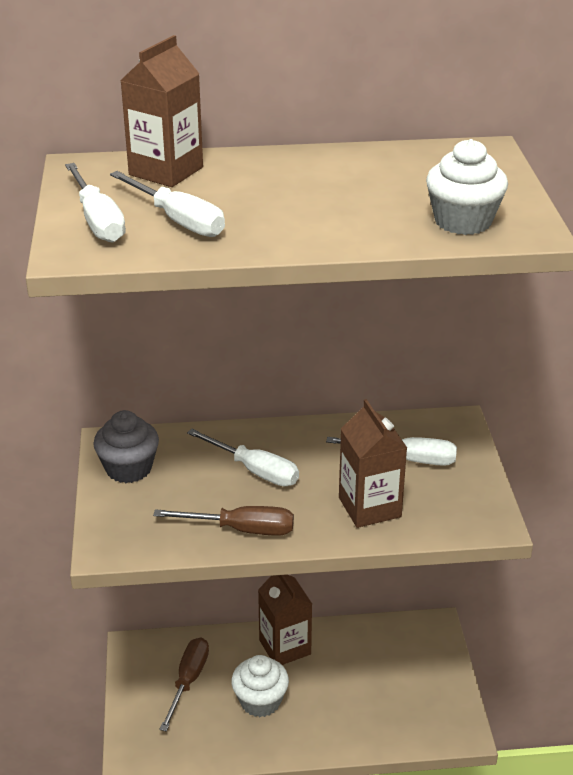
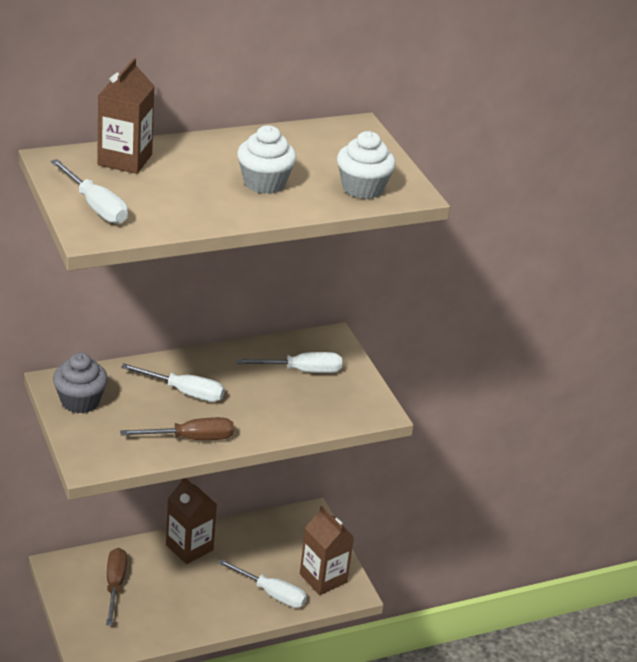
camera: 20 degrees left, 0 degrees up
(178, 220) = (156, 202): white screwdriver -> white screwdriver (271, 593)
(260, 701) = (181, 592): white cupcake -> white cupcake (264, 183)
(369, 507) = (284, 410): brown carton -> brown carton (323, 578)

